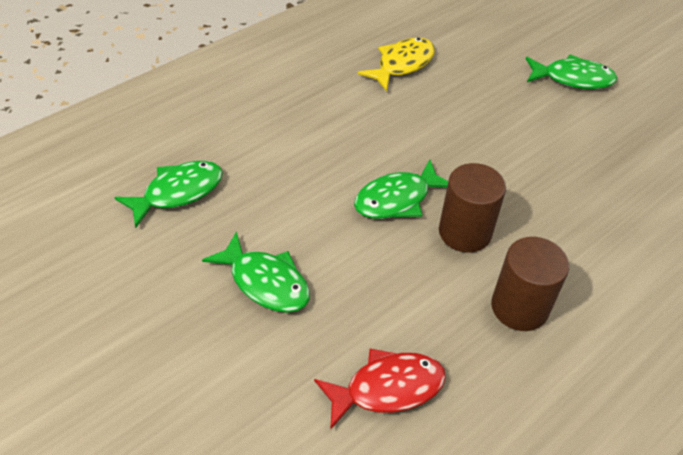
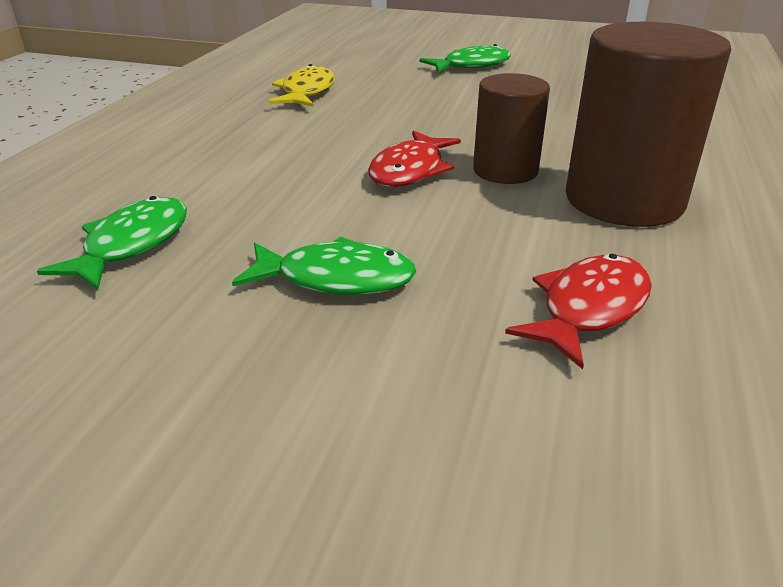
camera: 30 degrees left, 15 degrees down
(397, 199) = (410, 170): green fish -> red fish
(519, 307) = (624, 200): brown cylinder -> brown cylinder, size x1.65

